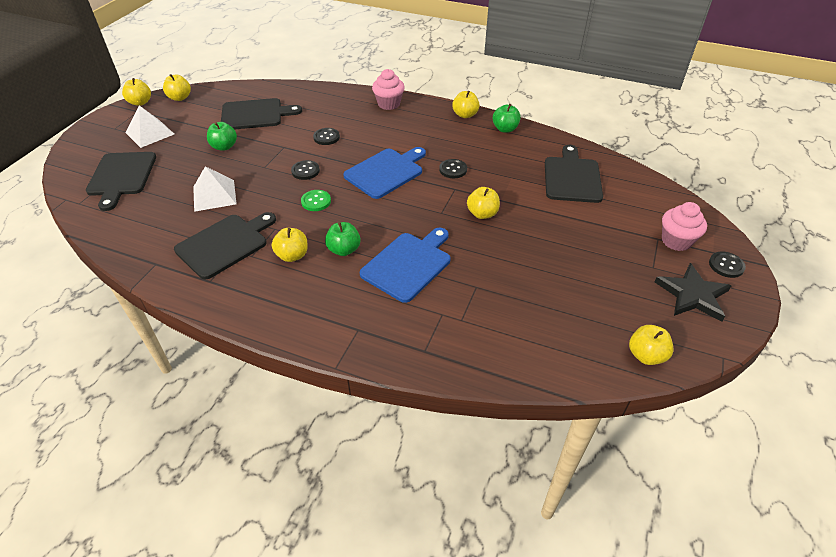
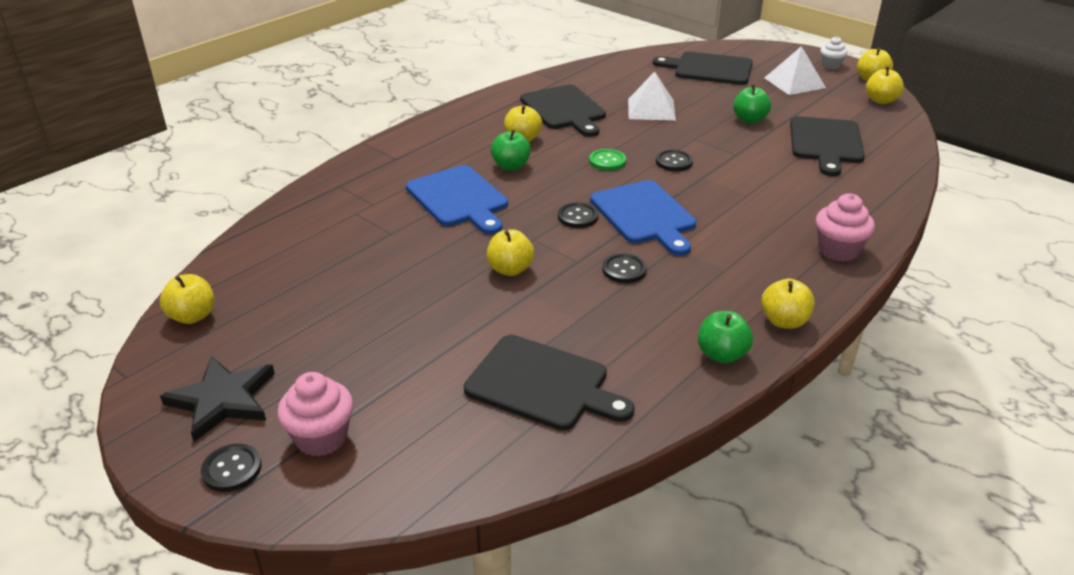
camera: 110 degrees right, 10 degrees down
(112, 120) = (830, 65): none -> white cupcake
(326, 137) = (749, 185): black button -> black button (577, 217)

